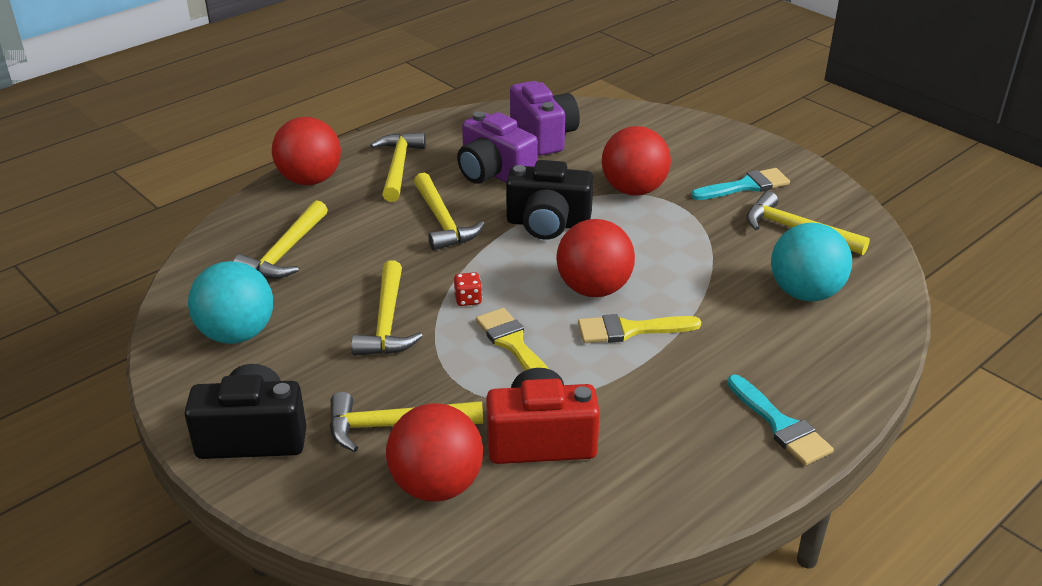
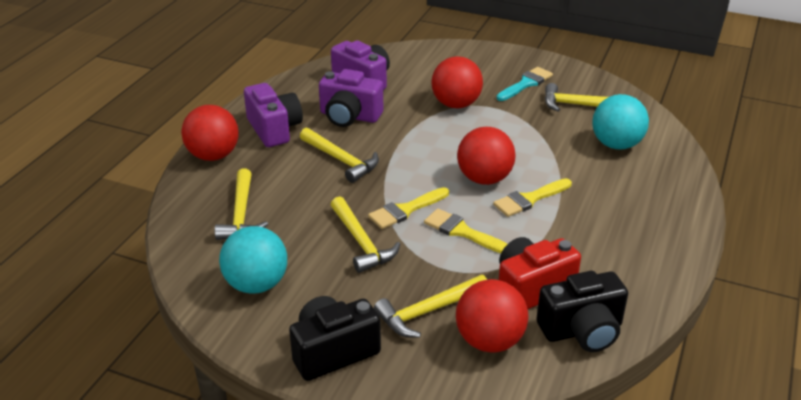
camera: 25 degrees left, 0 degrees up
(398, 167) = (274, 129): yellow hammer -> purple camera
(468, 299) = (405, 210): red dice -> yellow brush
(548, 224) = (417, 142): black camera -> black camera (582, 330)
(780, 425) = (666, 232): turquoise brush -> none

